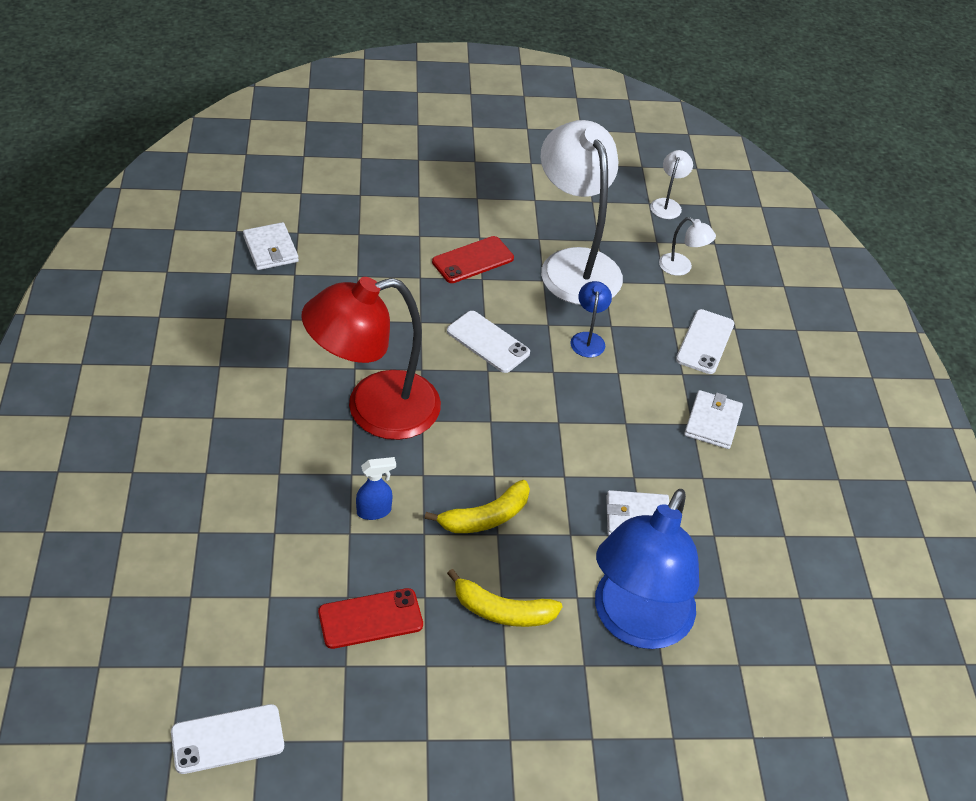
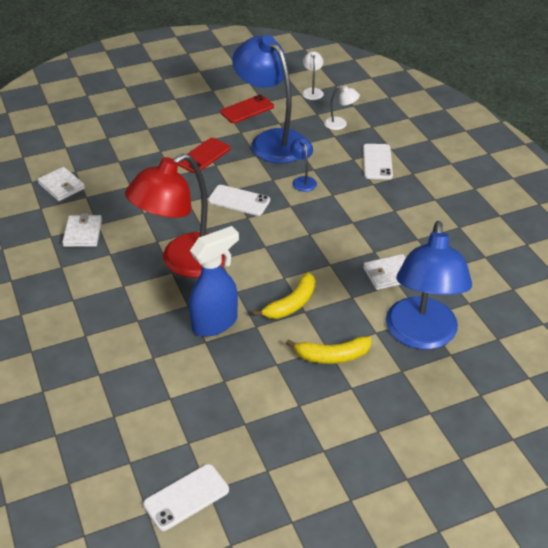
camera: 15 degrees left, 5 degrees down
(370, 619) = (247, 389): red phone -> red phone (247, 109)
(374, 511) = (215, 323): blue spray bottle -> blue spray bottle, size x1.97
(574, 264) = (271, 140): white lamp -> blue lamp
(712, 422) = (406, 206): white wallet -> white wallet (83, 233)

